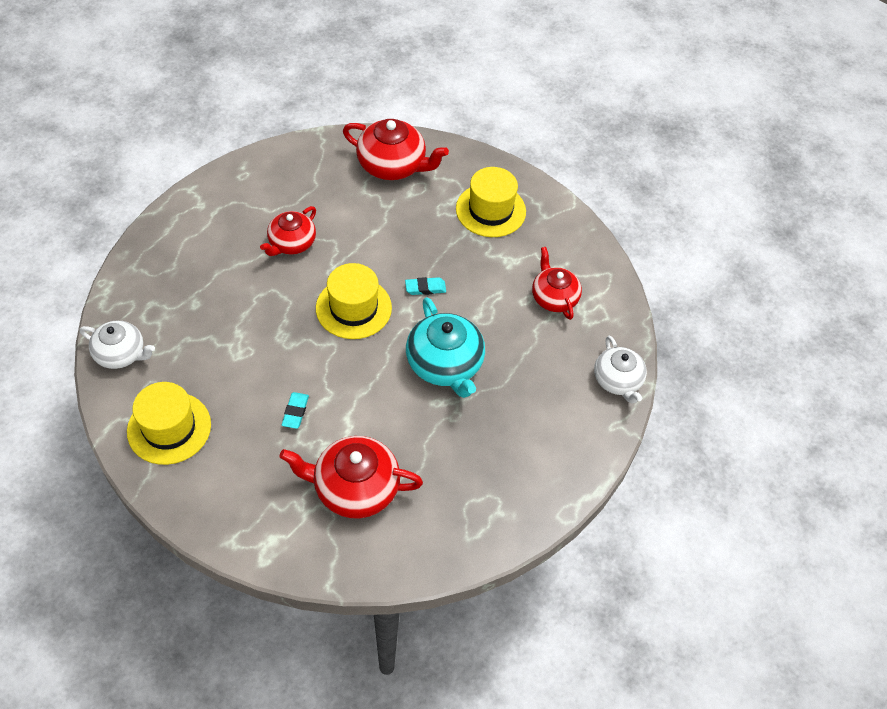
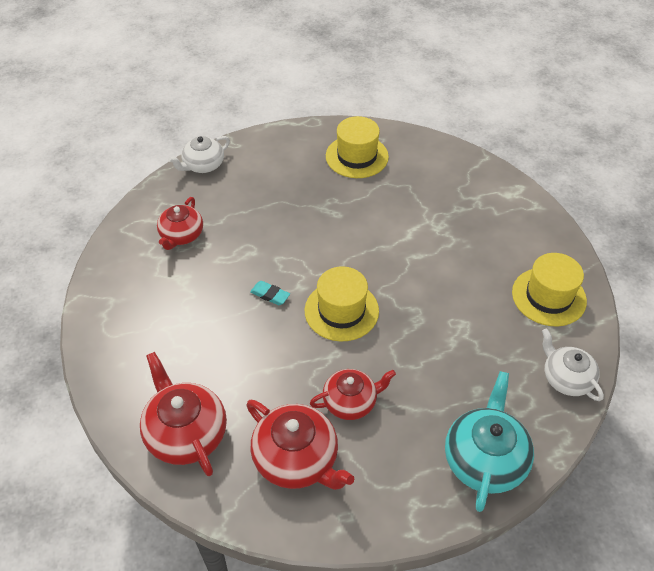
camera: 140 degrees left, 5 degrees down
(295, 412) = (443, 259): turquoise eraser -> none
(354, 488) = (434, 195): red teapot -> red teapot (297, 459)
(445, 364) = (308, 233): turquoise teapot -> turquoise teapot (485, 459)
(490, 210) = (148, 331): yellow hat -> yellow hat (357, 156)
(617, 380) = (203, 165): white teapot -> white teapot turned 150 degrees counterclockwise

